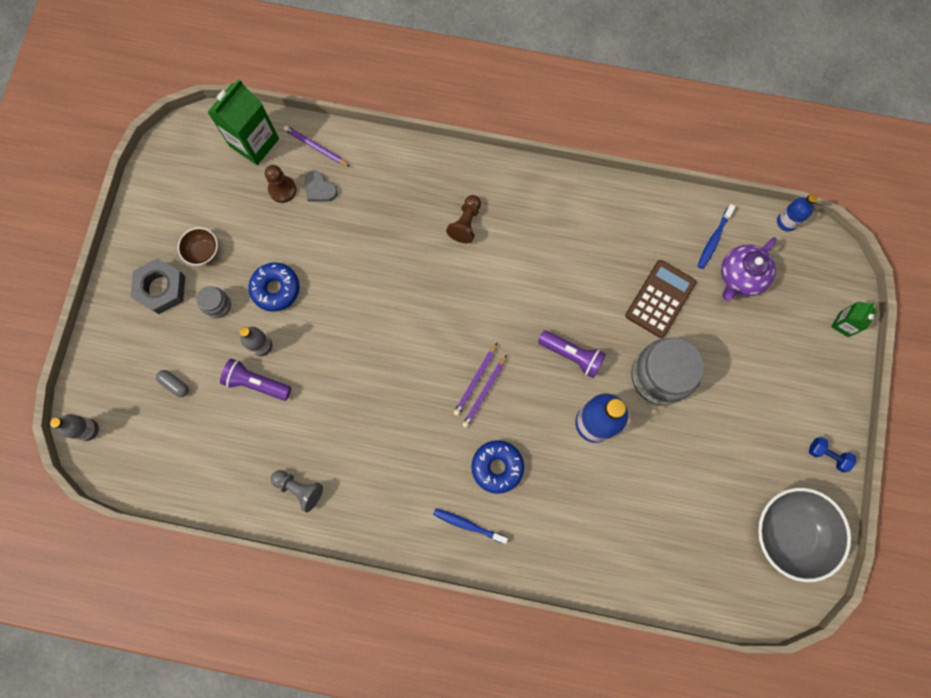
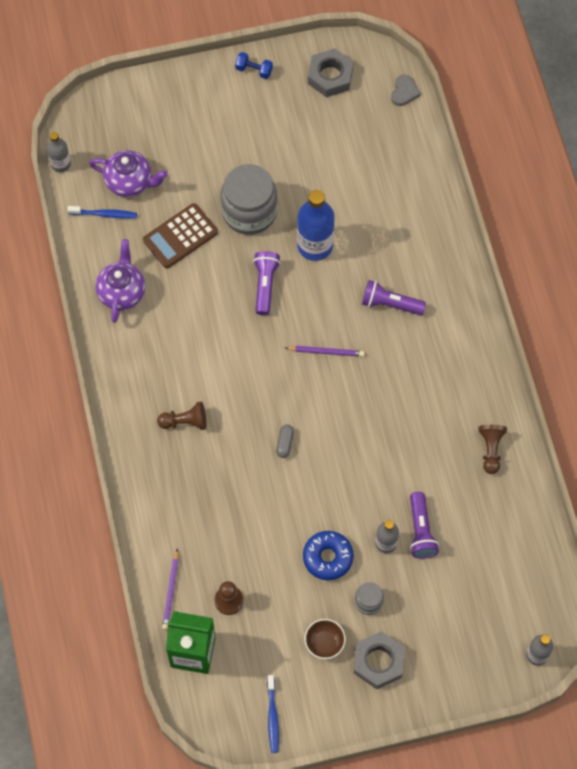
camera: 115 degrees left, 10 degrees down
(174, 384) = (458, 601): grey capsule -> grey capsule (285, 443)
(299, 489) = (491, 450): grey pawn -> brown pawn
(320, 189) = (212, 566): grey heart -> grey heart (404, 92)
(468, 525) = (448, 306): blue toothbrush -> blue toothbrush (272, 716)
(484, 392) = (332, 340): purple pencil -> none
(497, 467) = (390, 304): blue donut -> purple flashlight
(622, 222) = (122, 292): none -> purple teapot
(660, 299) = (180, 236): brown calculator -> brown calculator turned 45 degrees counterclockwise
(786, 222) = (61, 164): blue bottle -> grey bottle
(789, 533) = (330, 76): grey bowl -> grey nut
(827, 455) = (254, 70): blue dumbbell -> blue dumbbell turned 75 degrees counterclockwise
(843, 324) = (135, 92): green carton -> none

